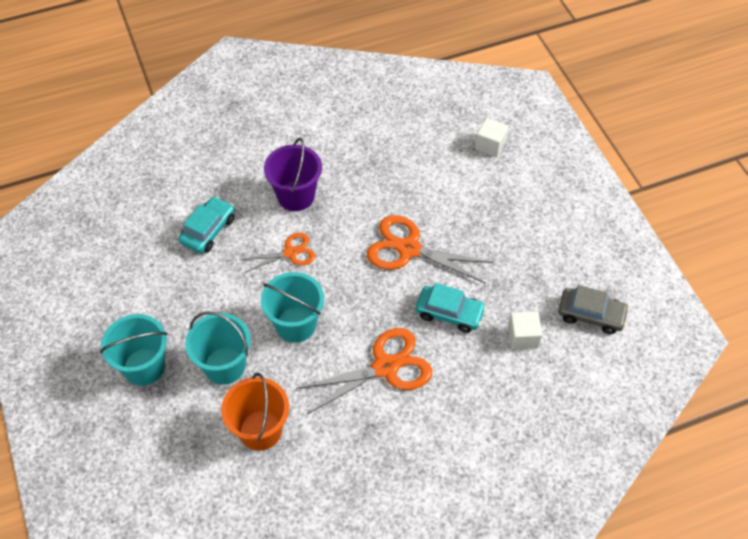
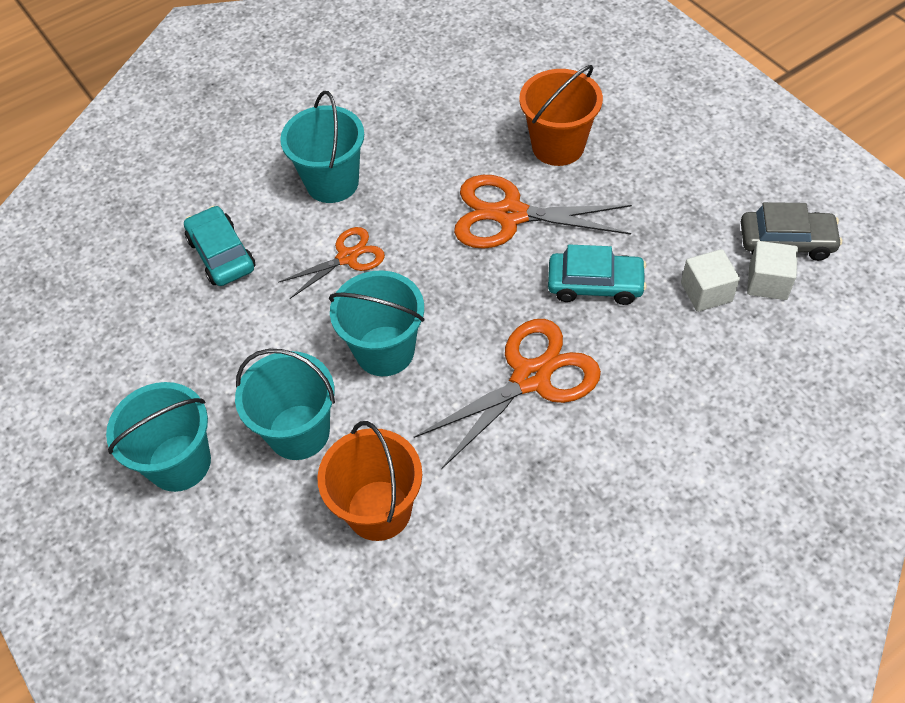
camera: 10 degrees left, 0 degrees up
(208, 230) = (221, 254): turquoise car -> turquoise car turned 45 degrees counterclockwise
(296, 196) = (332, 182): purple bucket -> turquoise bucket
(458, 206) = (558, 146): none -> orange bucket
(490, 145) = (574, 63): white cube -> white cube (768, 282)

